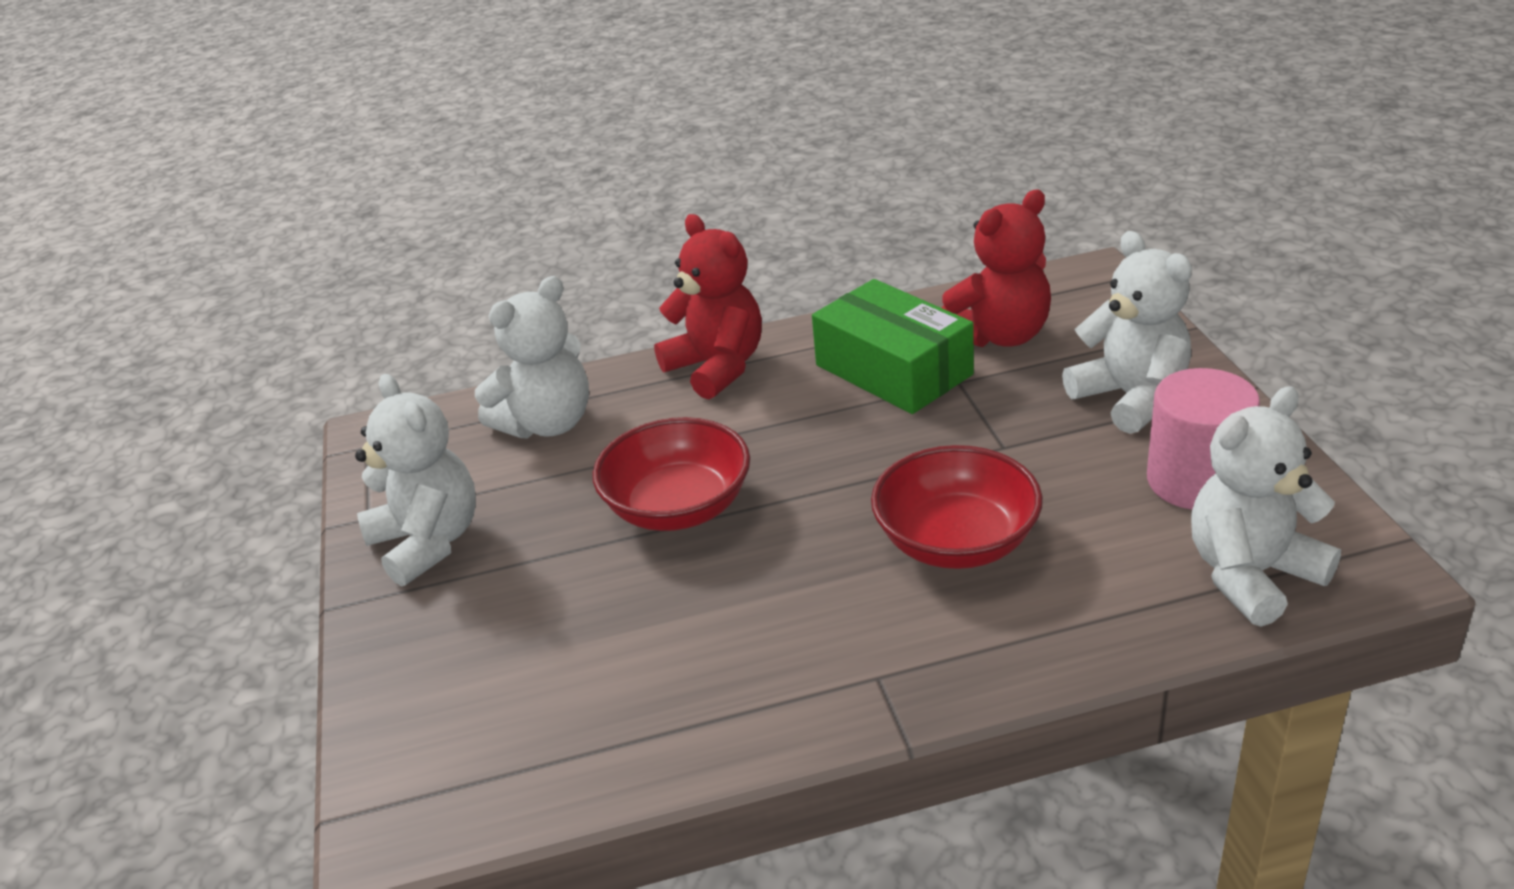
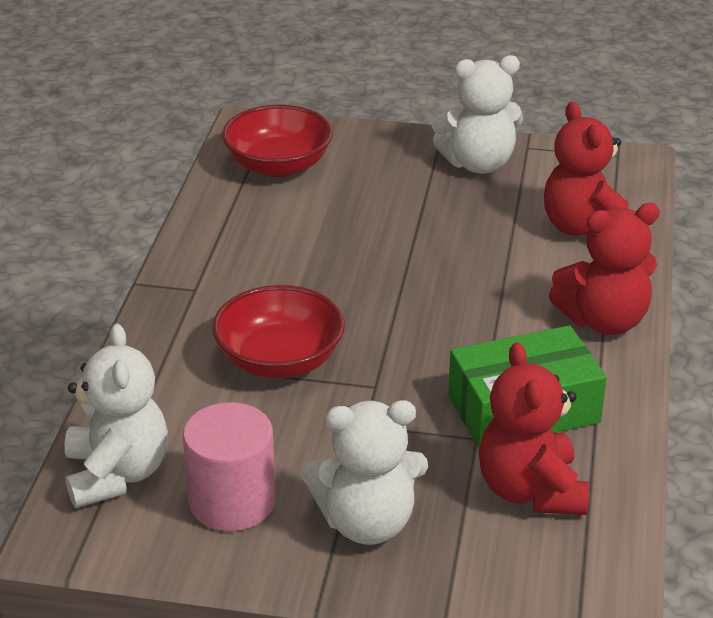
camera: 110 degrees right, 0 degrees up
(547, 423) = (584, 228): white teddy bear -> red teddy bear
(678, 507) = (428, 259): red bowl -> red bowl (278, 165)

